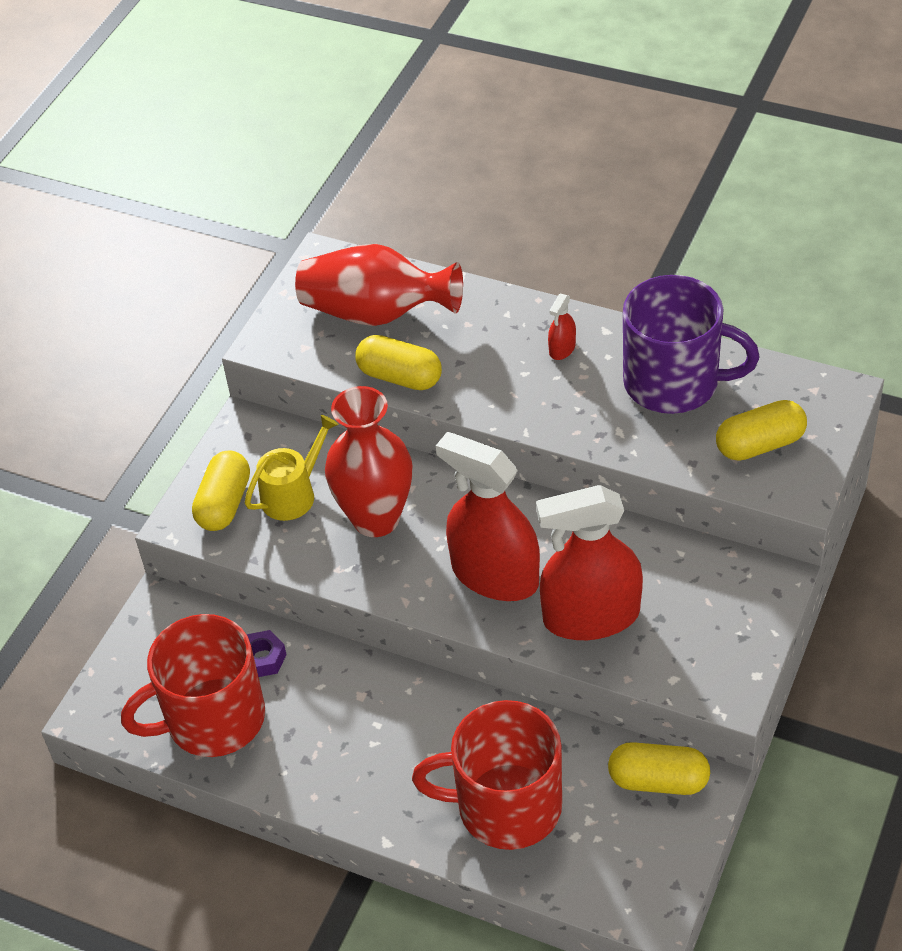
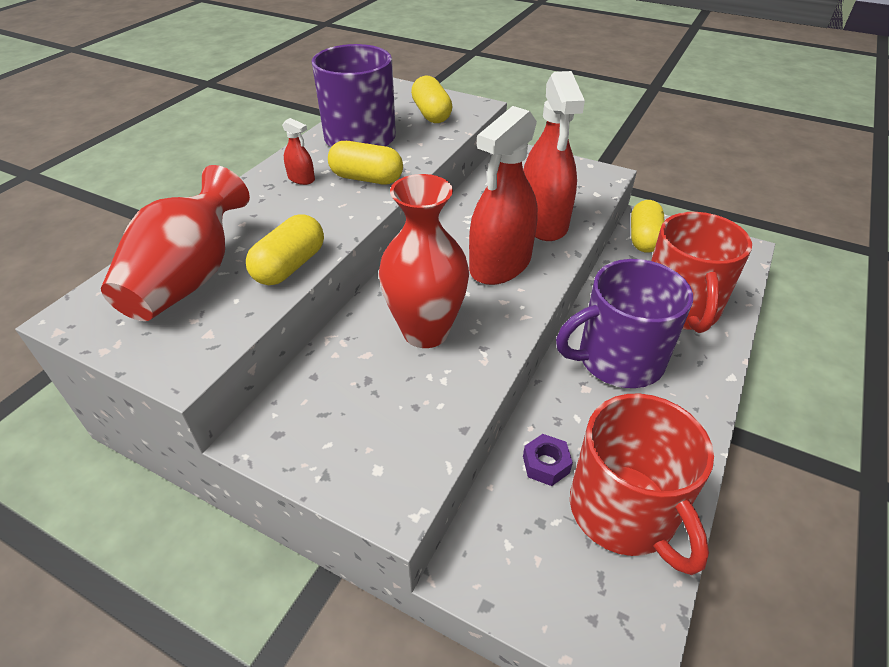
camera: 90 degrees left, 5 degrees down
(224, 504) = (376, 457): yellow capsule -> yellow capsule (366, 178)
(293, 494) = (378, 393): yellow watering can -> none
(407, 729) = (618, 359): none -> purple mug

